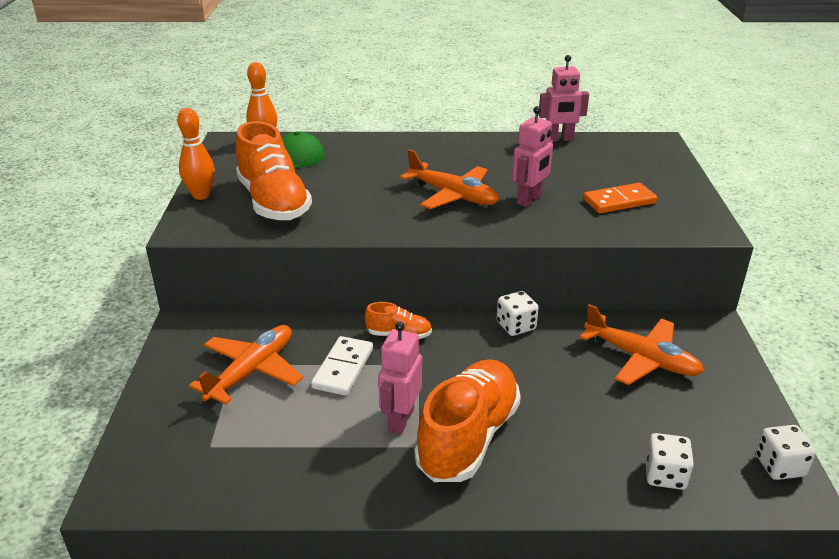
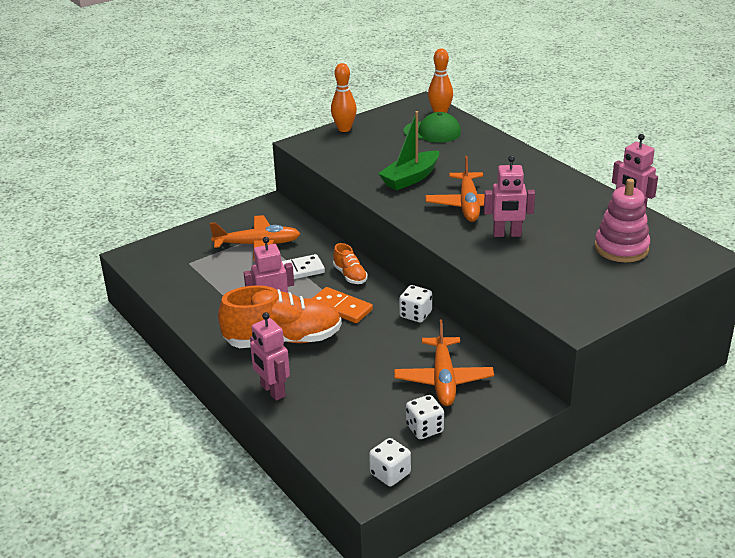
camera: 55 degrees right, 0 degrees up
(273, 202) = (369, 152): orange shoe -> none
(360, 202) = (410, 178): none -> green boat
(562, 491) = (272, 391): none -> pink robot
(611, 165) = (621, 248): none -> pink stacking toy
(619, 201) = (561, 270): orange domino -> orange domino (341, 308)
(665, 475) = (328, 426): white dice -> white dice (424, 428)

